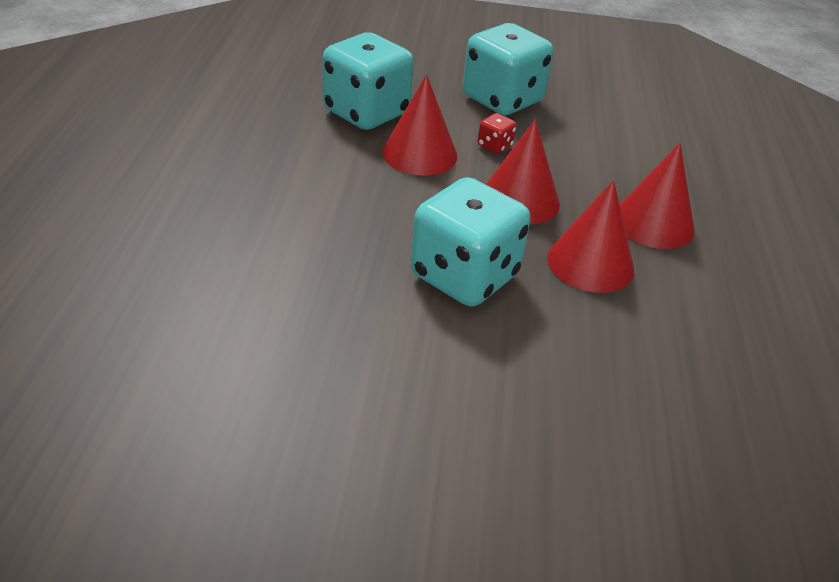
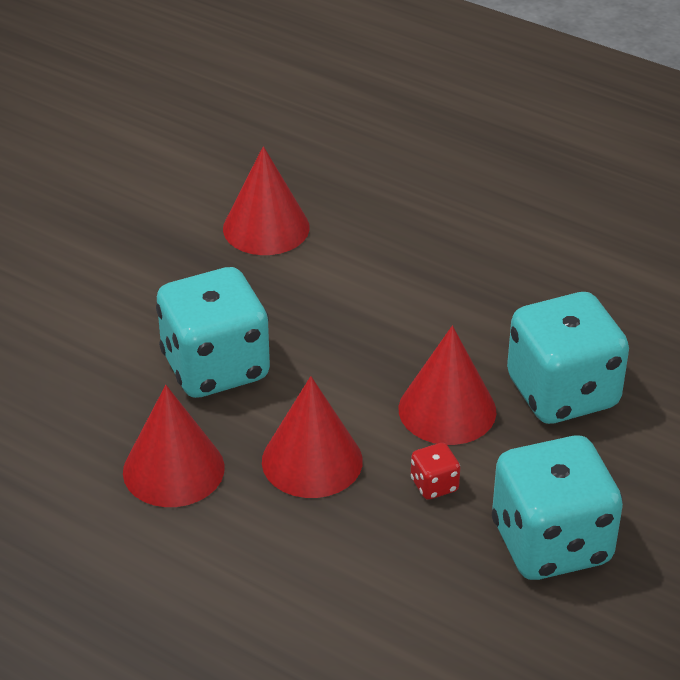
camera: 120 degrees right, 0 degrees up
(653, 223) = (202, 562): red cone -> red cone (266, 228)

